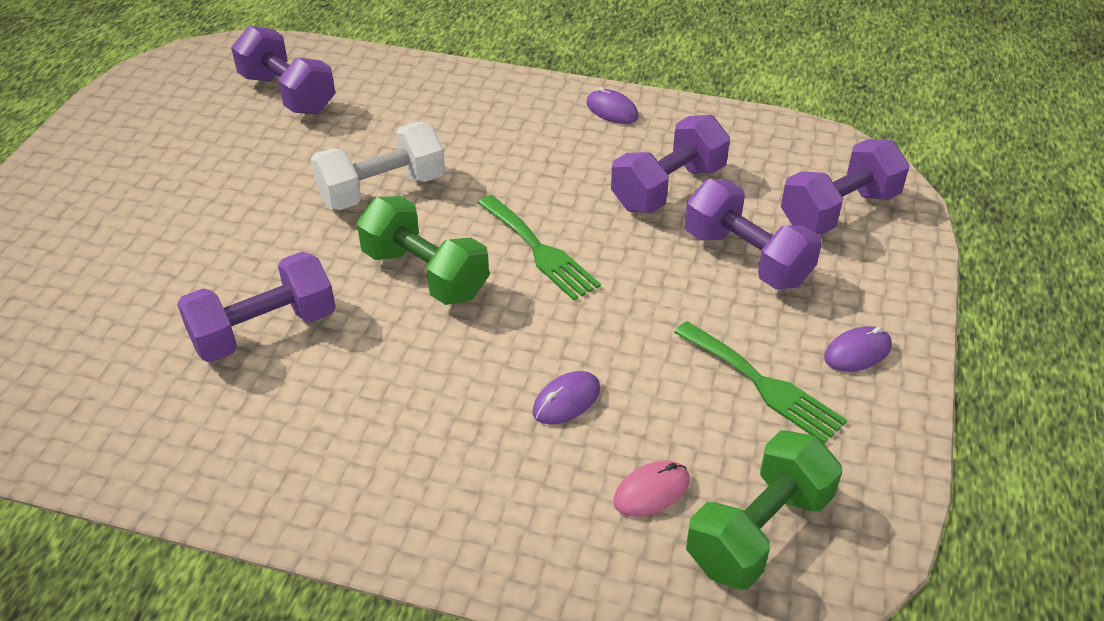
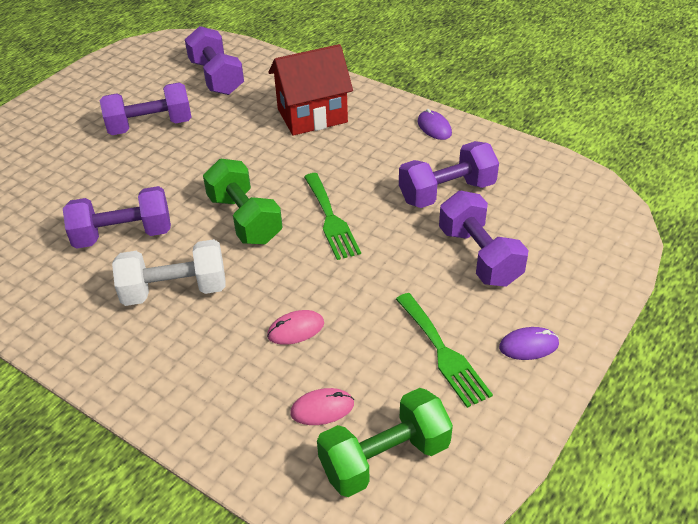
camera: 20 degrees right, 0 degrees up
(382, 190) = (245, 155): white dumbbell -> white dumbbell (175, 290)
(446, 122) = (312, 115): none -> red house
(566, 400) = (296, 329): purple mouse -> pink mouse
(839, 211) = (570, 235): purple dumbbell -> purple dumbbell (150, 126)

